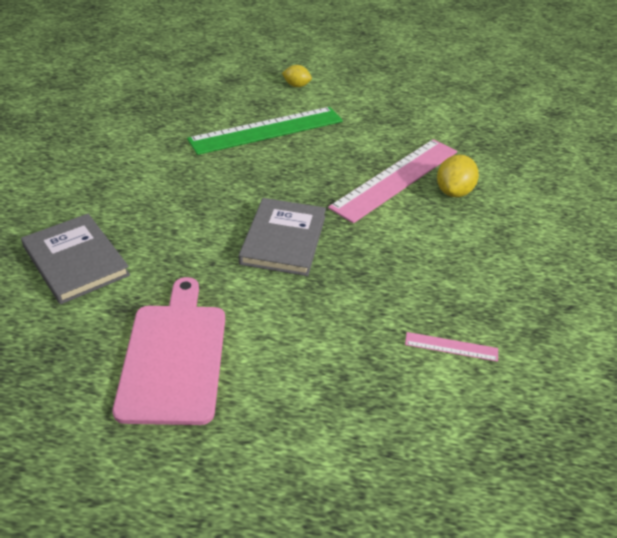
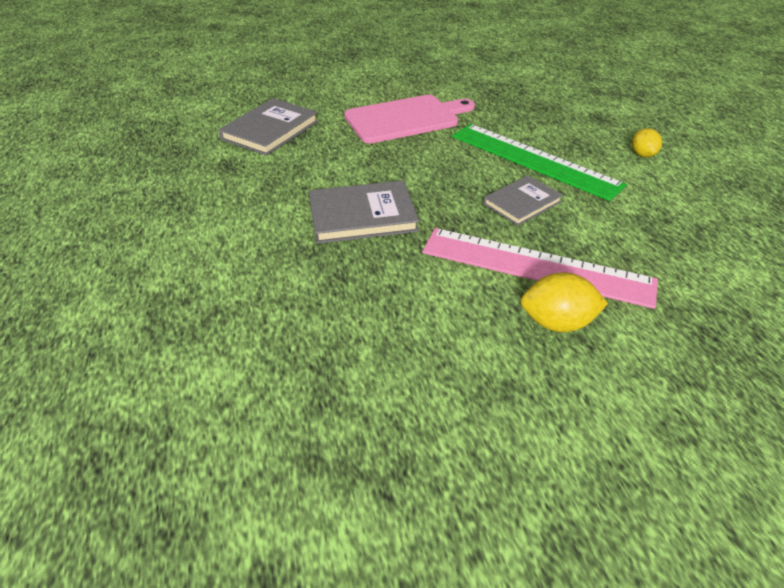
camera: 70 degrees right, 0 degrees up
(174, 356) = (183, 202): pink cutting board -> pink cutting board (406, 119)
(320, 157) = (522, 203): none -> grey book
(451, 347) = (255, 374): pink ruler -> none

